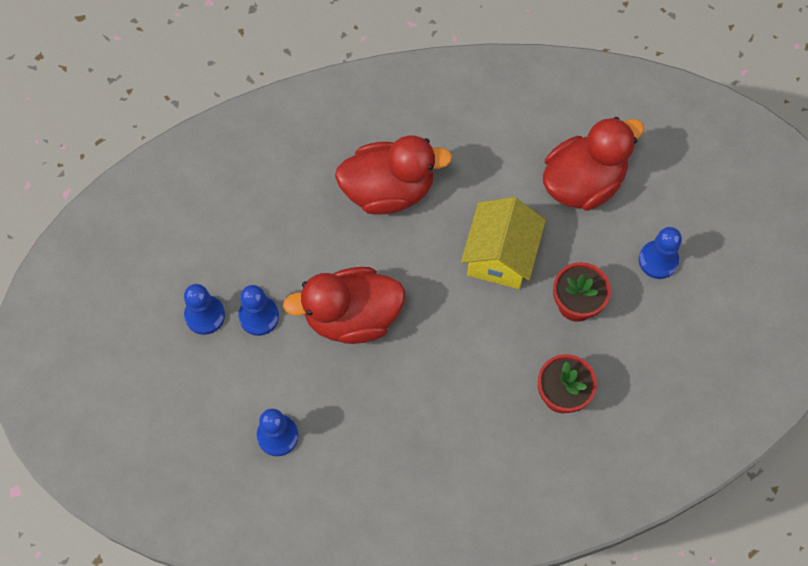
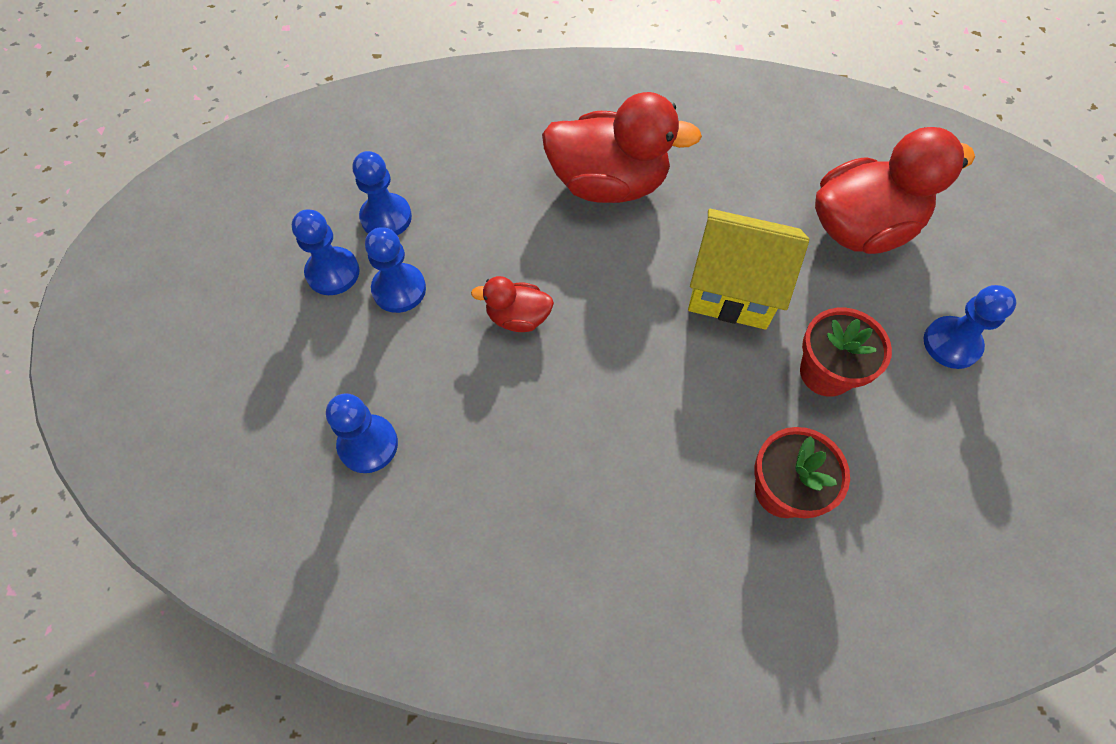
camera: 15 degrees right, 5 degrees down
(228, 260) = (386, 217): none -> blue pawn
(352, 316) = (518, 317): red duck -> red duck, size x0.49
(500, 256) = (733, 290): yellow house -> yellow house turned 75 degrees clockwise

